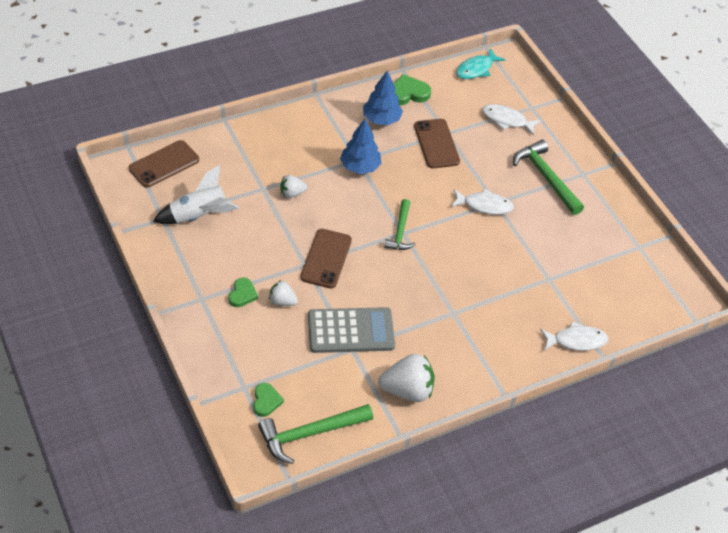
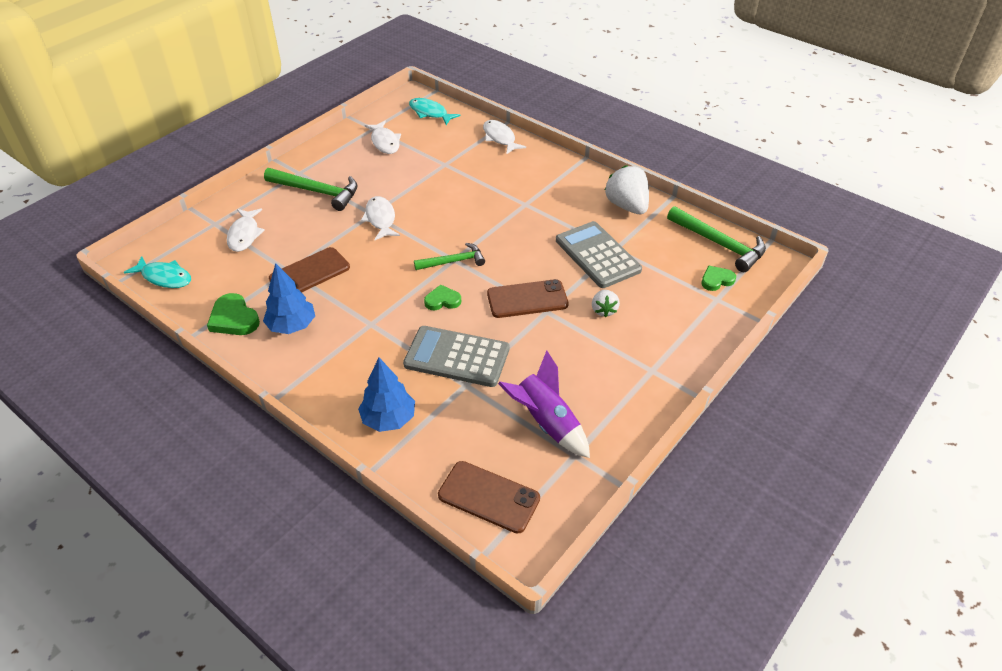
camera: 110 degrees left, 5 degrees down
(198, 216) = (546, 423): white rocket -> purple rocket
(242, 294) = (620, 341): green heart -> green heart (442, 300)
(292, 193) = (457, 357): white strawberry -> grey calculator
(360, 167) = (380, 318): blue tree -> blue tree (388, 419)
(546, 177) = (317, 192): green hammer -> green hammer turned 105 degrees counterclockwise
(608, 247) = (385, 142): none -> white fish
(651, 301) = (430, 113): none -> turquoise fish

